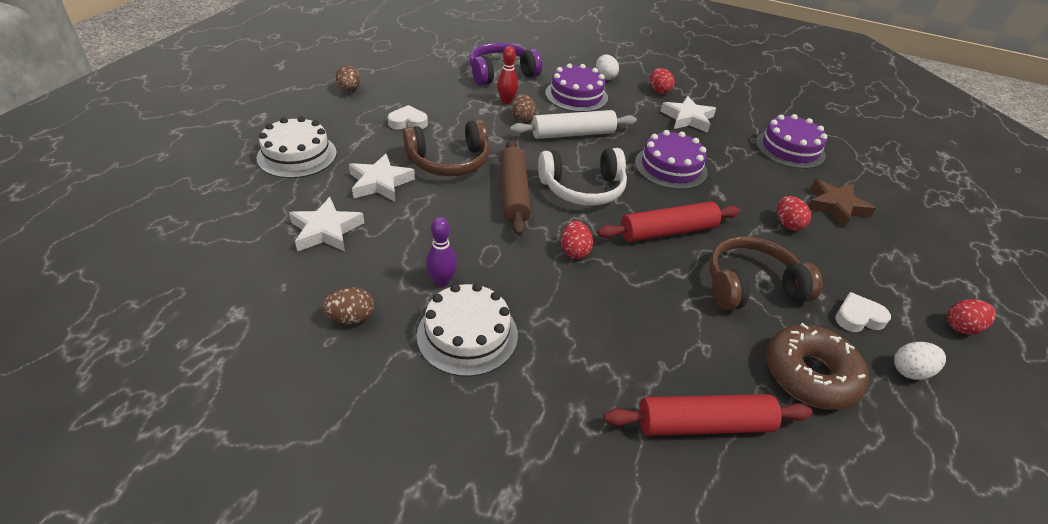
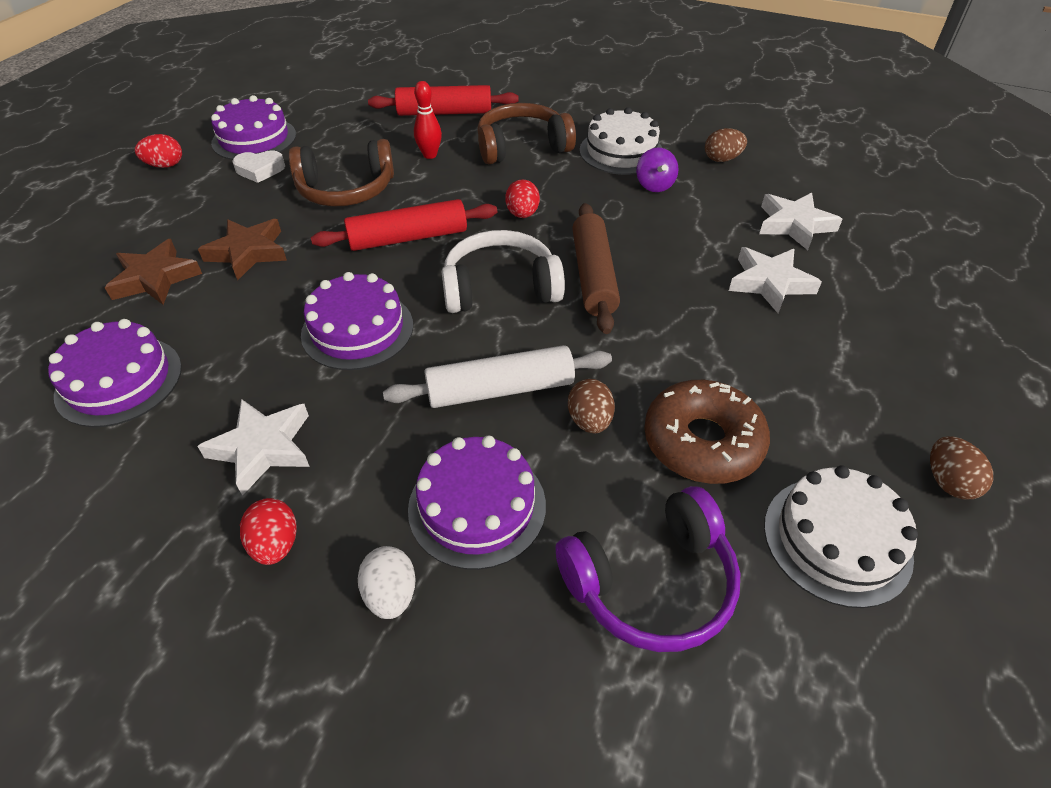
camera: 175 degrees left, 5 degrees up
(297, 155) = (909, 319): white cake -> white cake (837, 540)
(408, 122) = (789, 397): white heart -> none
(442, 281) = (654, 185): purple bowling pin -> purple spinning top
(449, 161) = (692, 321): brown headphones -> brown headphones (522, 147)
(506, 101) = (625, 472): red bowling pin -> red bowling pin (430, 155)
(787, 224) = (248, 252): red egg -> brown star
(810, 375) = (343, 135): brown donut -> brown donut (702, 442)
(910, 371) = (254, 139): white egg -> purple cake

